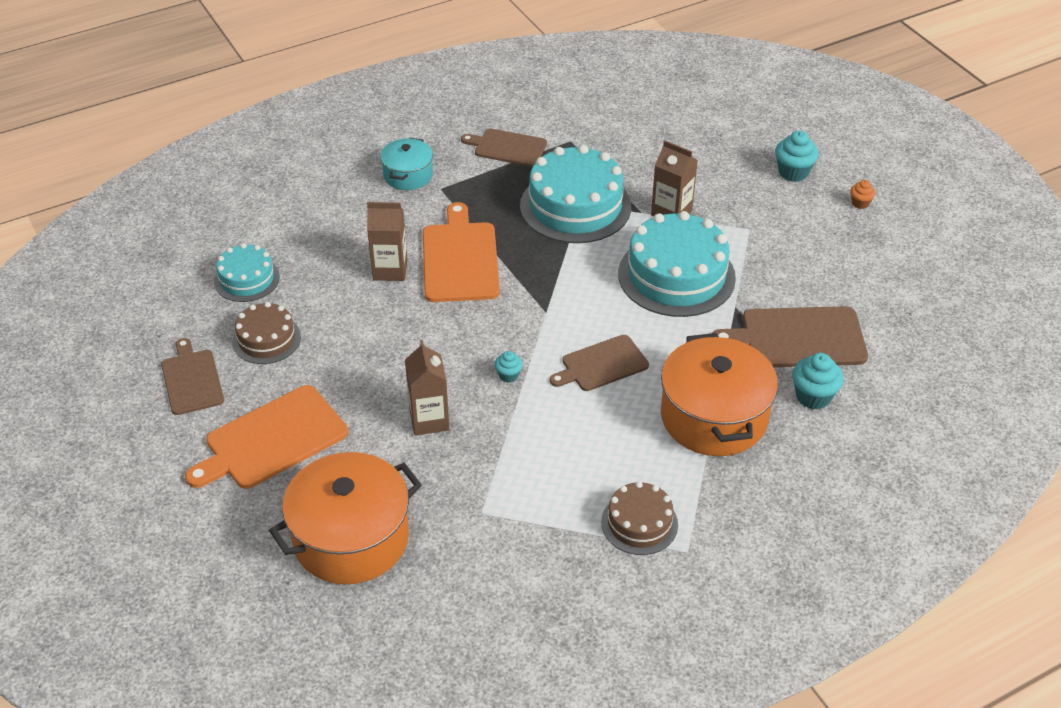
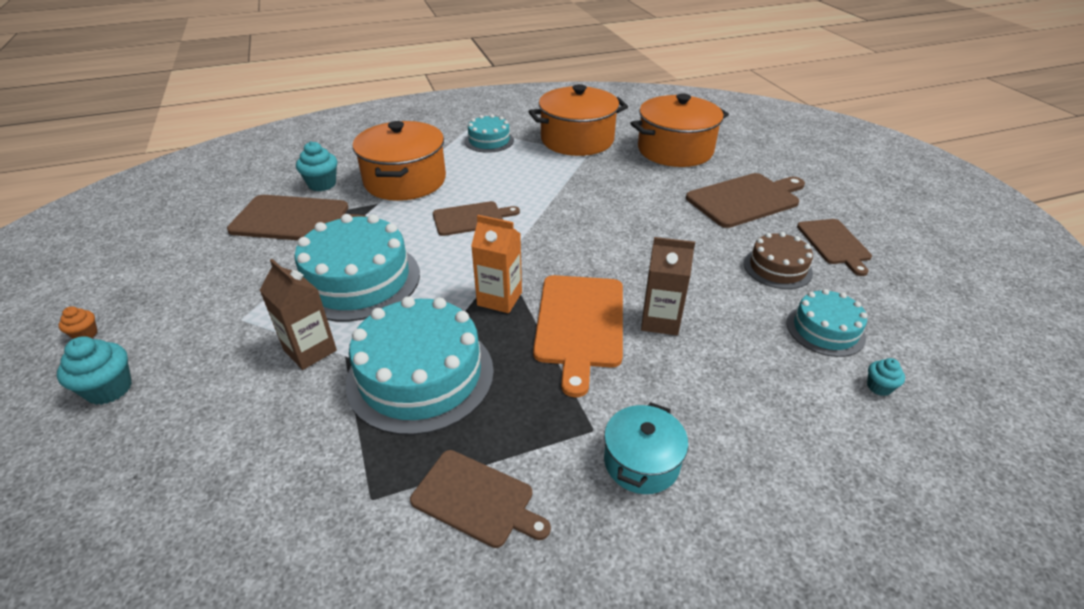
camera: 170 degrees left, 5 degrees down
(272, 440) = (745, 199): orange cutting board -> brown cutting board
(429, 420) = (621, 199): brown carton -> none
(504, 545) = (577, 140): none -> orange pot
(508, 375) = (552, 219): turquoise cupcake -> turquoise cupcake (879, 387)
(536, 273) = (499, 299): none -> orange carton
(639, 523) = (489, 141): brown cake -> turquoise cake

